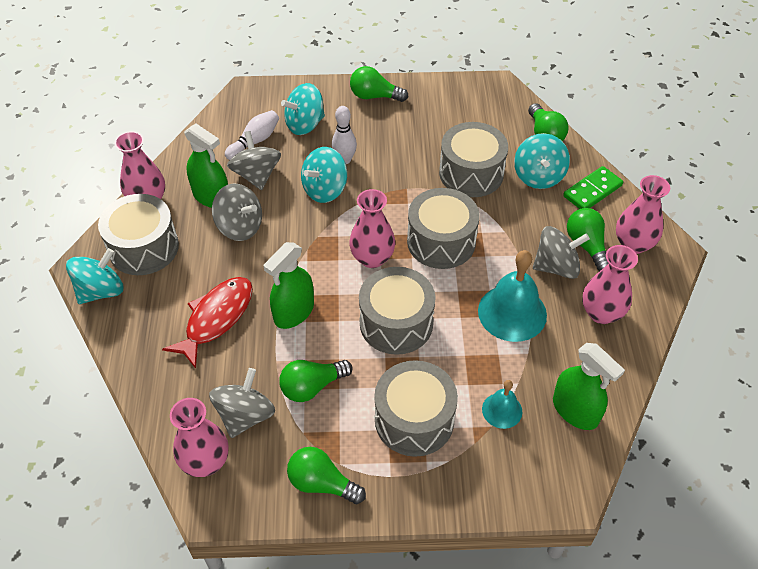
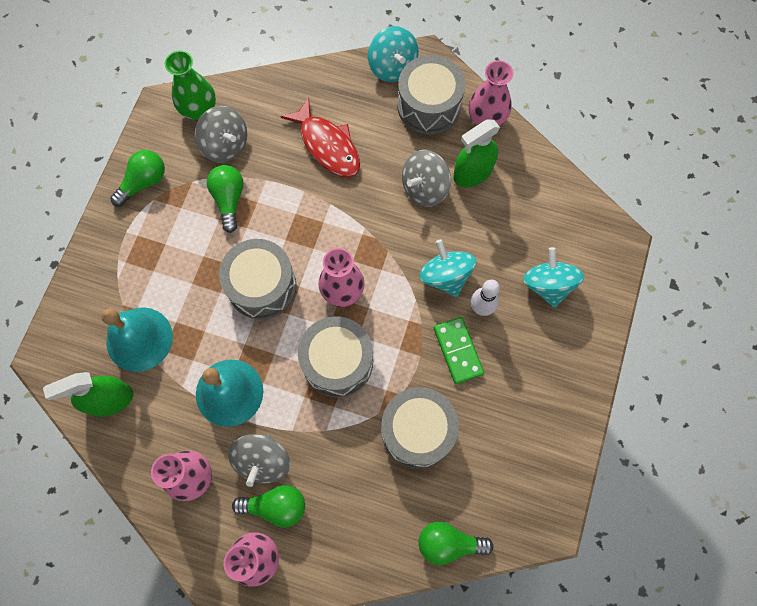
camera: 110 degrees right, 20 degrees up
(205, 462) = (199, 110): pink vase -> green vase
(254, 141) = (537, 229): white bowling pin -> none
(256, 175) = (487, 219): grey spinning top -> none
(294, 312) = (309, 207): green spray bottle -> none
(374, 96) = (572, 373): green light bulb -> none
(414, 420) = (164, 266): grey drum -> none
(502, 410) = (139, 339): turquoise bell -> turquoise bell, size x1.84
(538, 176) = (387, 503): turquoise spinning top -> none
(592, 191) = (344, 553): green domino -> green domino (458, 351)

